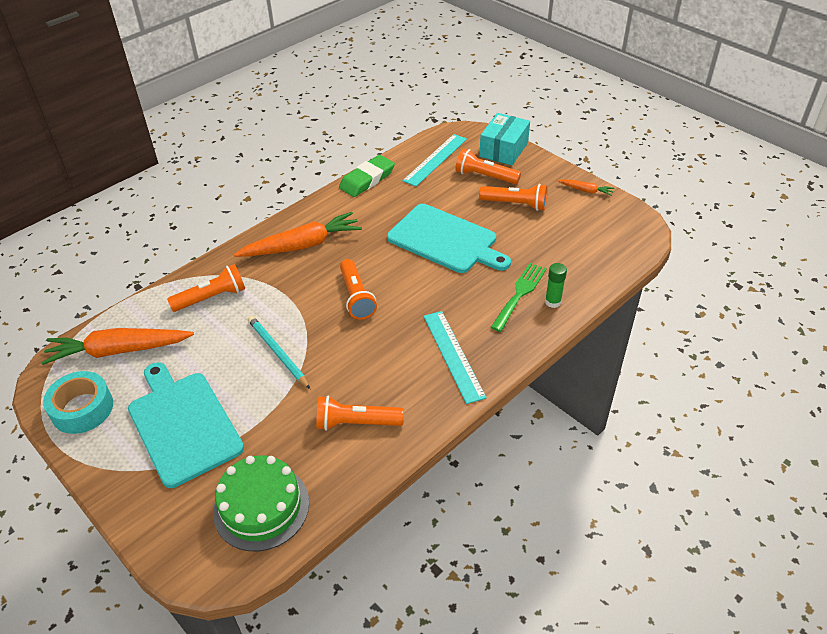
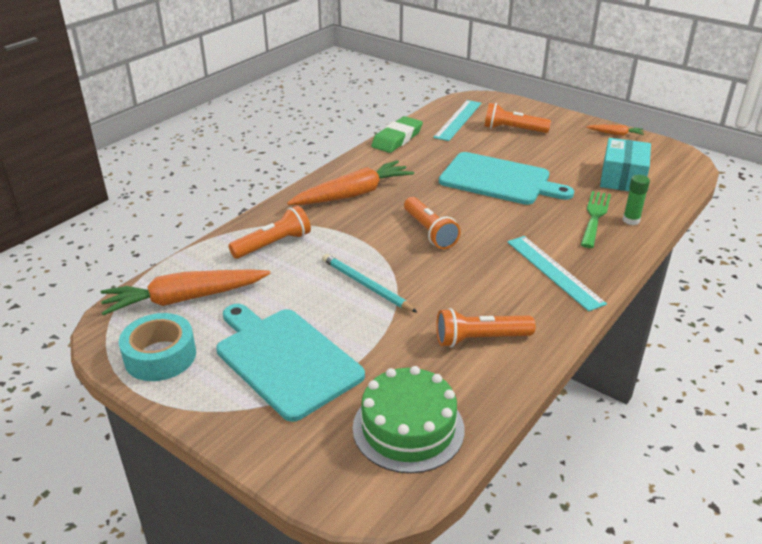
camera: 10 degrees left, 10 degrees down
(503, 149) = (521, 109): turquoise box -> turquoise box (622, 178)
(515, 204) = (553, 148): orange flashlight -> none

